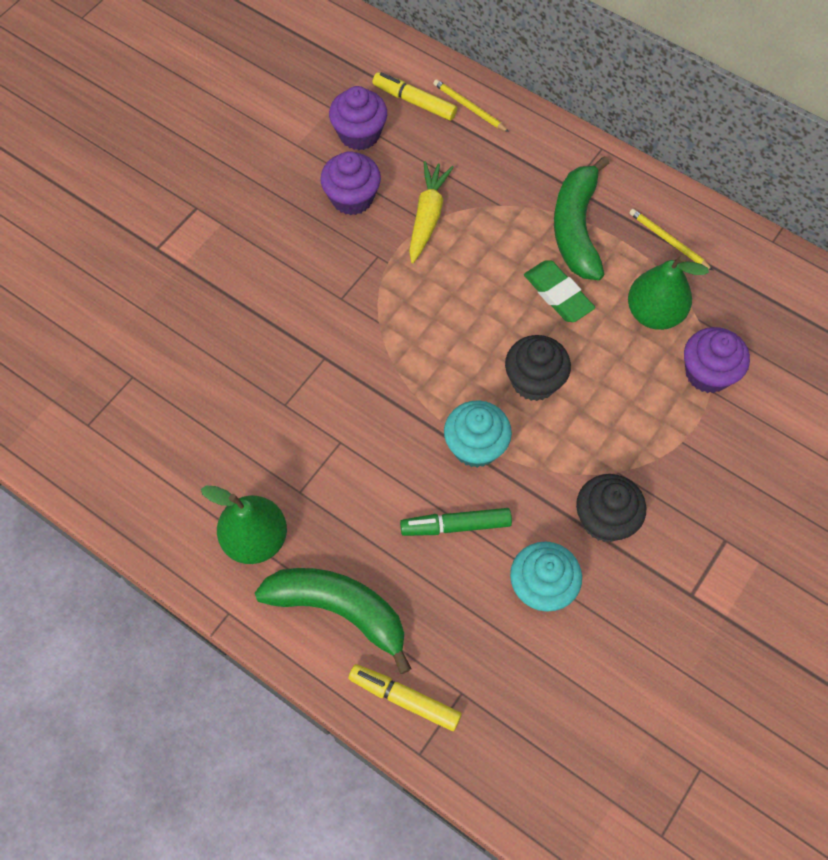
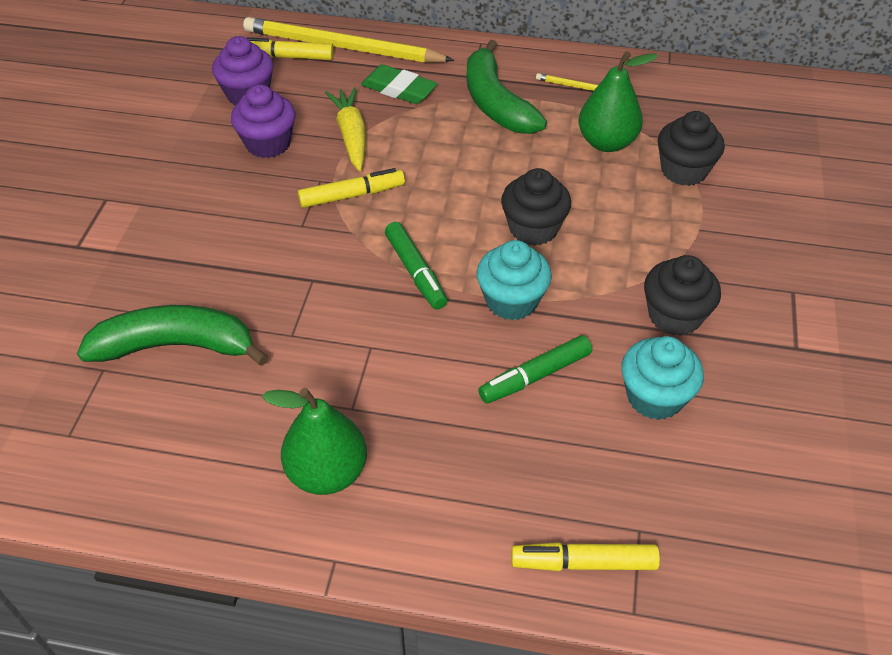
camera: 25 degrees left, 15 degrees down
(340, 610) = (461, 504): green banana -> green banana (176, 346)
(397, 283) = (352, 195): none -> yellow marker
(411, 384) = (415, 272): none -> green marker
(469, 107) = (342, 47): yellow pencil -> yellow pencil, size x2.28
(558, 294) = (511, 156): green eraser -> green eraser (399, 89)
(707, 373) = (683, 170): purple cupcake -> black cupcake

